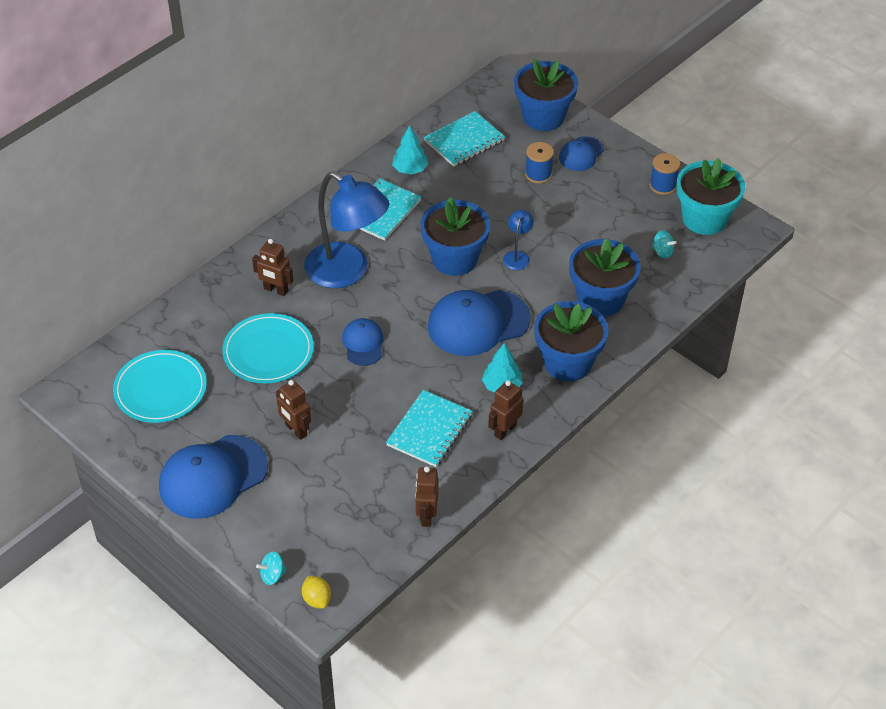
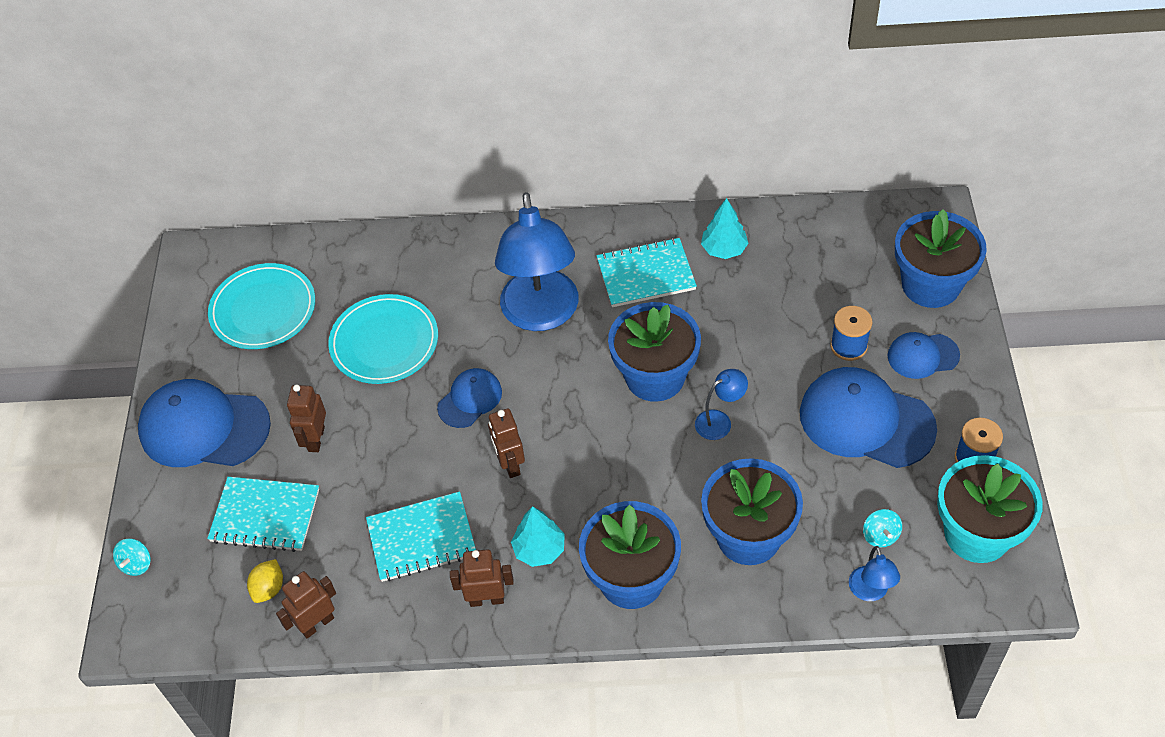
camera: 50 degrees right, 5 degrees up
(272, 575) = (136, 564): turquoise spinning top -> turquoise spinning top turned 105 degrees counterclockwise
(275, 290) = (460, 286): brown robot -> brown robot (510, 464)
(317, 599) = (139, 621): yellow lemon -> yellow lemon (269, 588)
(464, 141) = (814, 255): turquoise notebook -> turquoise notebook (265, 515)
(478, 323) = (596, 463): blue cap -> blue cap (866, 420)
(688, 280) = (870, 592): none -> blue lamp

